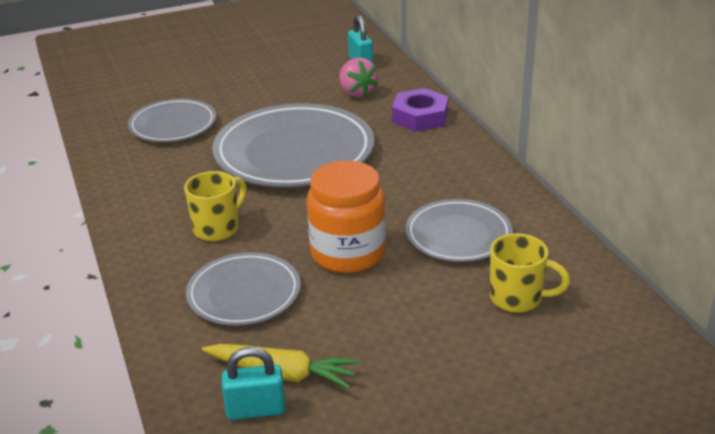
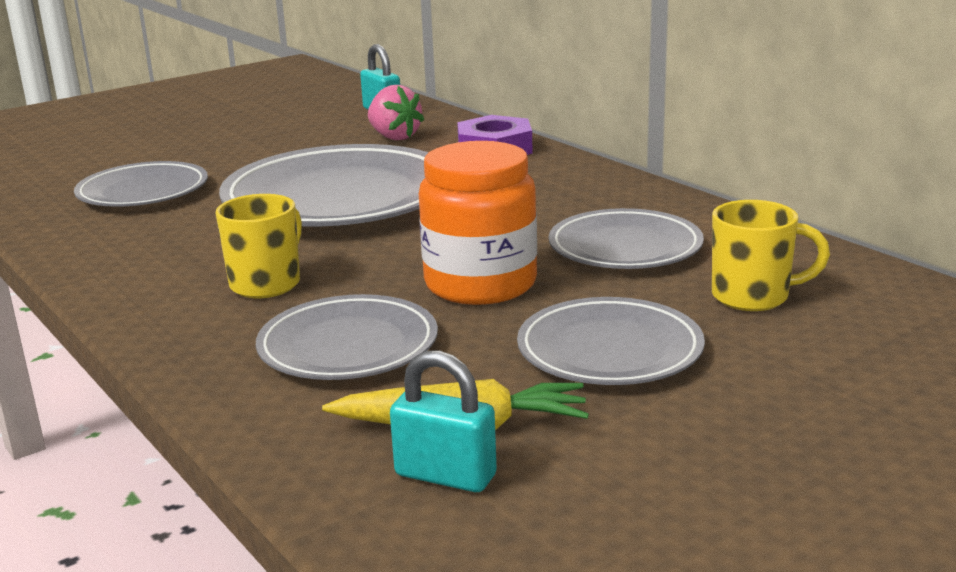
camera: 15 degrees left, 10 degrees down
(256, 410) = (445, 475): turquoise padlock -> turquoise padlock turned 45 degrees clockwise
(399, 329) = (609, 350): none -> grey plate

